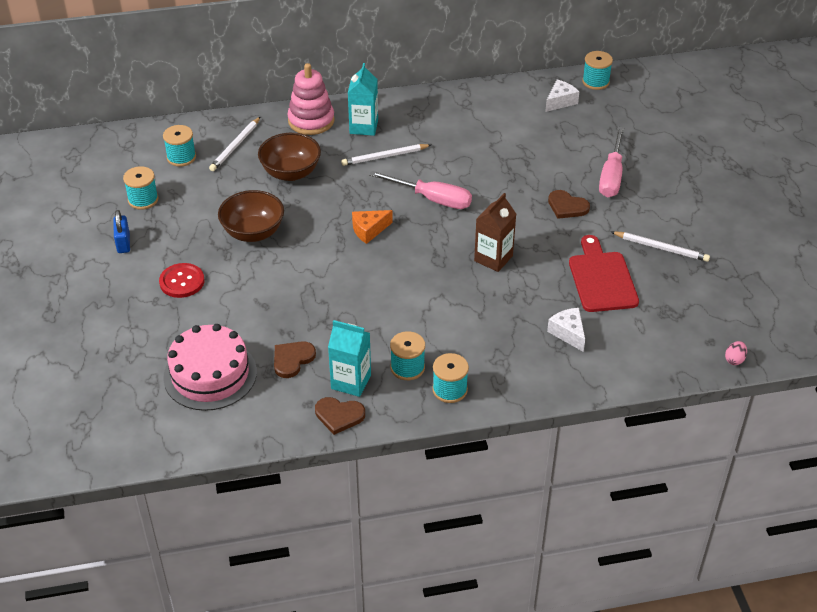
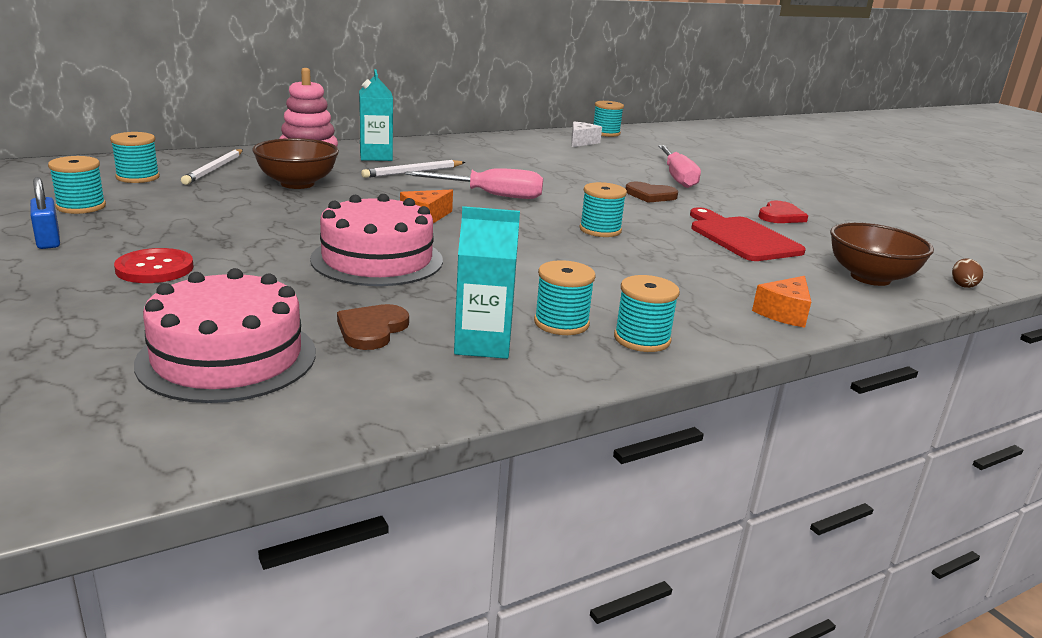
camera: 20 degrees left, 20 degrees down
(253, 232) = (260, 225): brown bowl -> brown bowl (870, 278)
(318, 284) = (377, 259): none -> pink cake
(339, 416) = (486, 383): brown heart -> none
(493, 258) = (600, 230): brown carton -> turquoise spool
(564, 375) = (784, 313): none -> orange cheese
(568, 333) = (749, 278): white cheese -> none
(661, 248) = (780, 216): white pencil -> red heart
(734, 360) = (962, 285): pink egg -> brown egg

